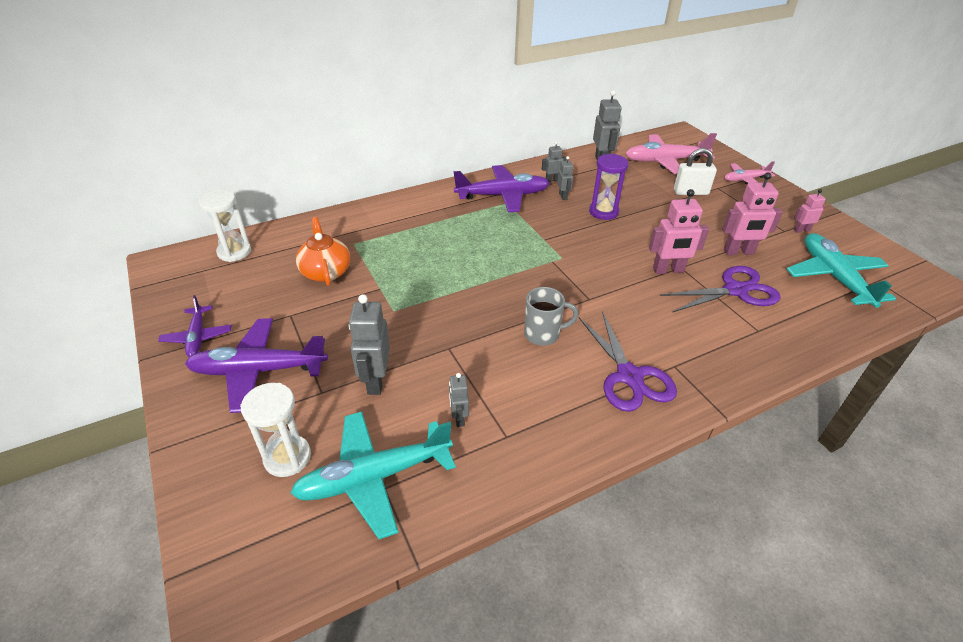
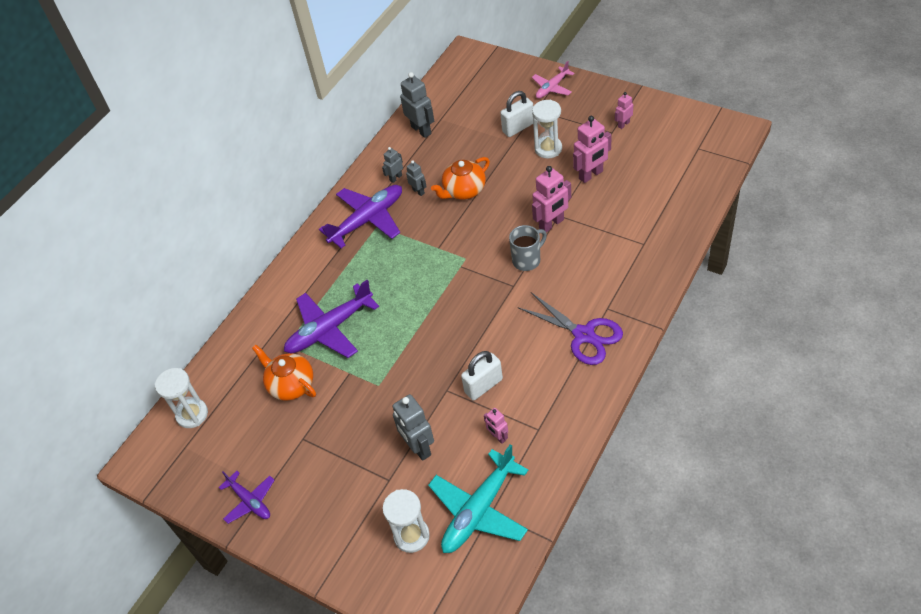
camera: 25 degrees left, 10 degrees up
(258, 371) = (327, 494): purple plane -> purple plane (330, 329)
(459, 418) = (498, 437): grey robot -> pink robot
(486, 364) = (483, 386): none -> white padlock
(543, 334) = (503, 337): grey mug -> grey mug (527, 260)
(603, 212) = (464, 190): purple hourglass -> orange teapot
(665, 161) = (474, 100): pink plane -> none
(708, 217) = (548, 149): none -> white hourglass
(735, 290) = (609, 215): purple scissors -> none
(834, 277) = (668, 162): turquoise plane -> none

